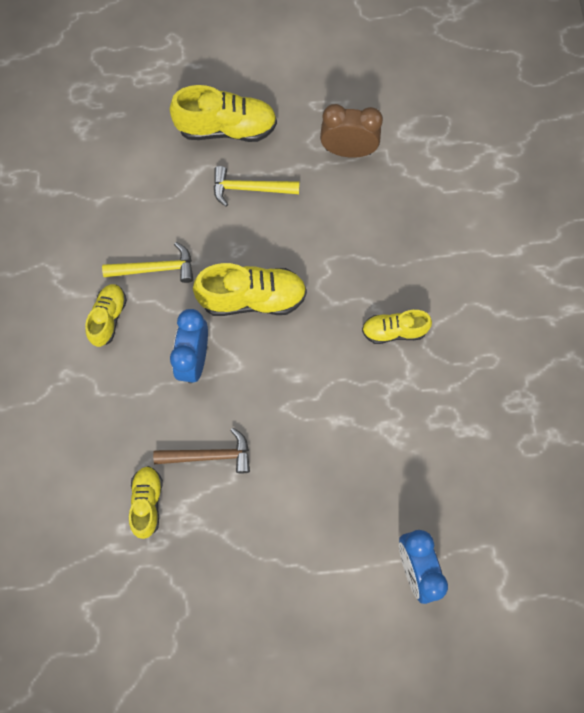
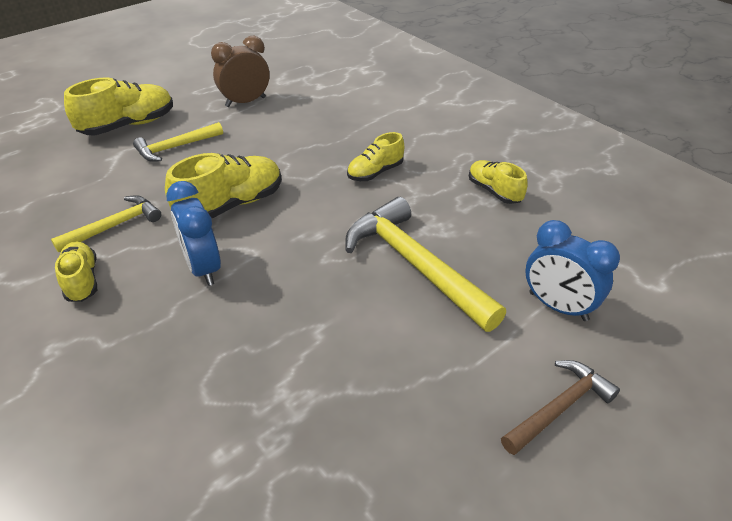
camera: 35 degrees left, 30 degrees down
(147, 503) = (235, 410): yellow shoe -> yellow shoe (494, 191)
(209, 455) = (277, 331): brown hammer -> brown hammer (559, 407)
(345, 459) = (415, 265): none -> yellow hammer

